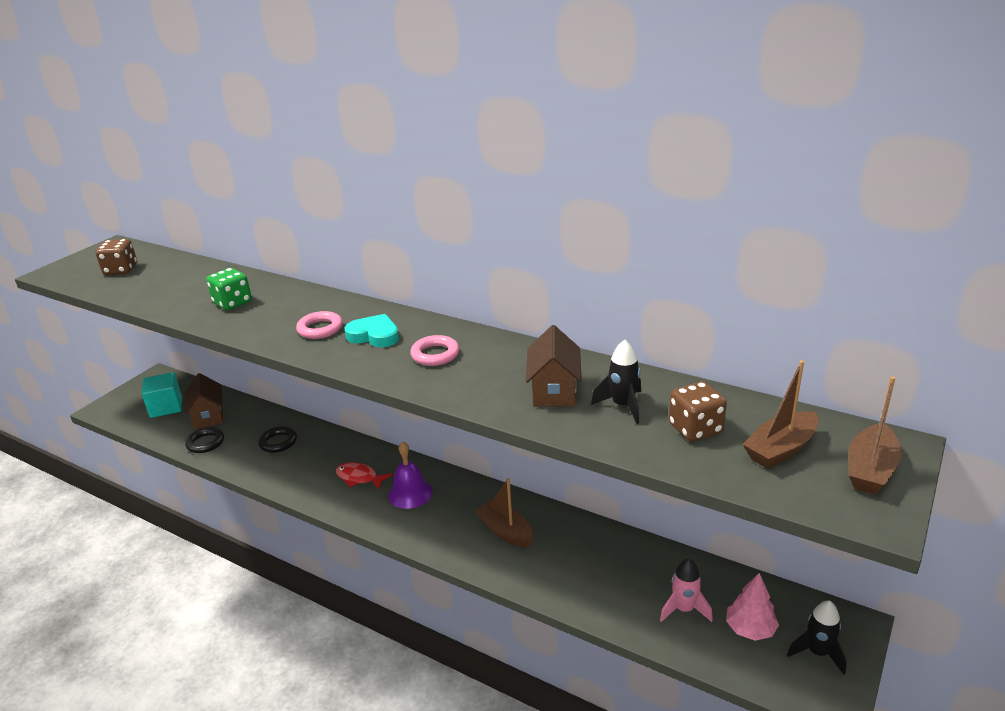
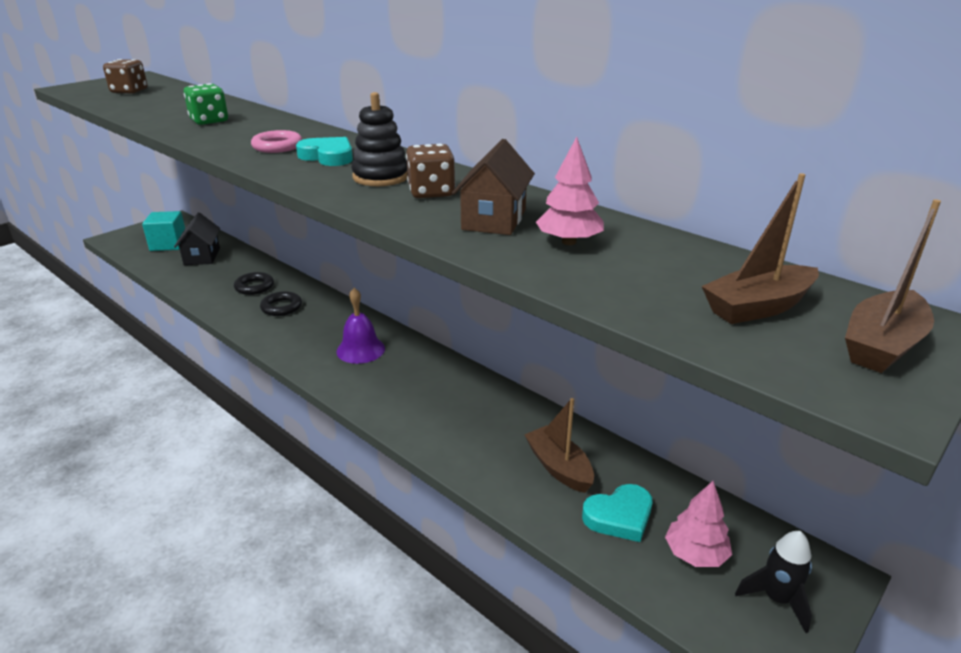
camera: 10 degrees right, 0 degrees up
(205, 443) = (187, 277): black ring -> black ring (281, 307)
(208, 416) = (202, 256): brown house -> black house
(359, 478) = (316, 328): red fish -> none
(435, 354) = (381, 177): pink ring -> black stacking toy
(505, 531) = (444, 401): brown boat -> brown boat (559, 467)
(622, 406) = (568, 242): black rocket -> pink tree
(684, 609) = (619, 516): pink rocket -> turquoise heart
(695, 429) = (650, 273): brown dice -> brown dice (431, 192)

